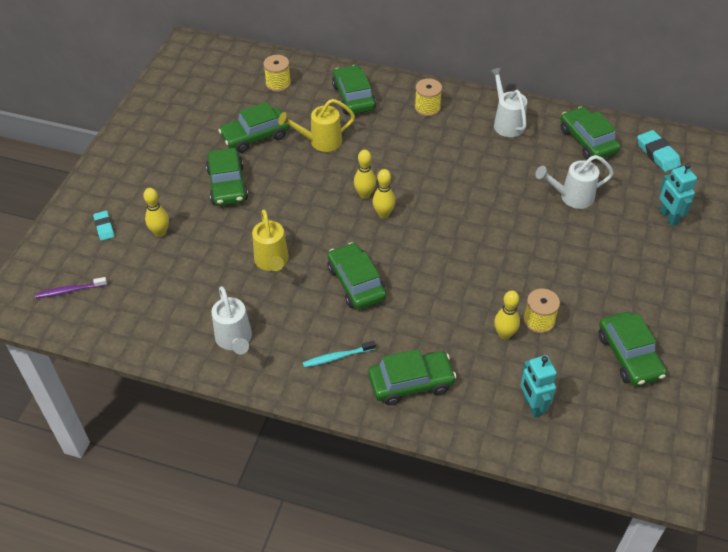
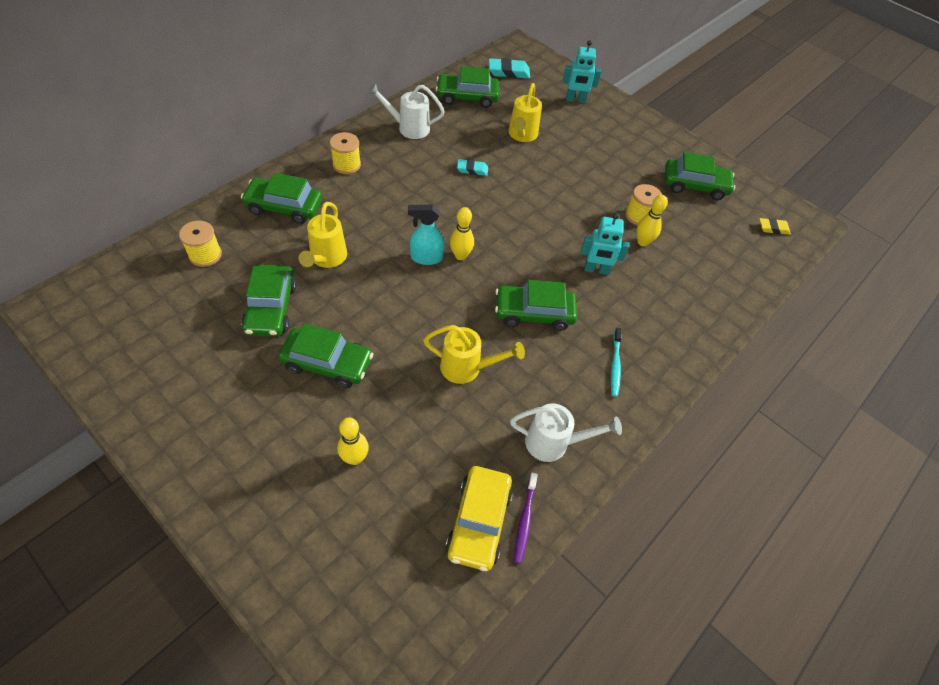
camera: 70 degrees left, 5 degrees up
(70, 290) = (386, 597): purple toothbrush -> purple toothbrush (524, 520)
(104, 227) = (303, 518): turquoise eraser -> turquoise eraser (472, 169)
(145, 318) = (479, 522): none -> yellow car
(365, 194) = (426, 258): yellow bowling pin -> turquoise spray bottle
(411, 383) = (667, 325): green car -> none
(532, 406) = (720, 260): turquoise robot -> turquoise robot (596, 270)
(572, 197) = (522, 135): white watering can -> yellow watering can
(624, 446) = (773, 228): none -> yellow eraser

